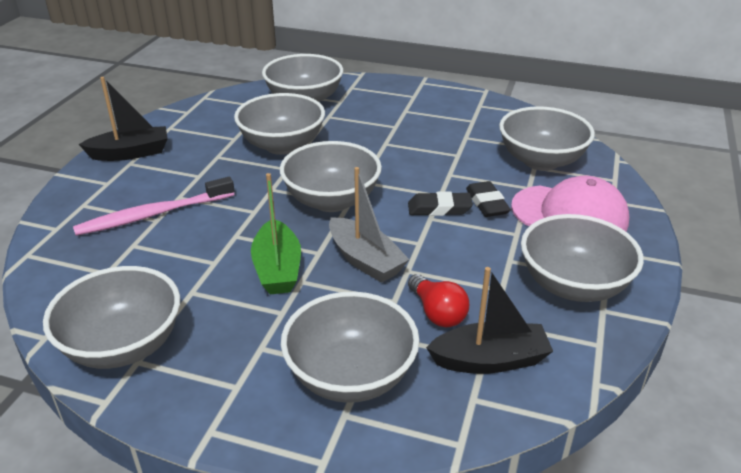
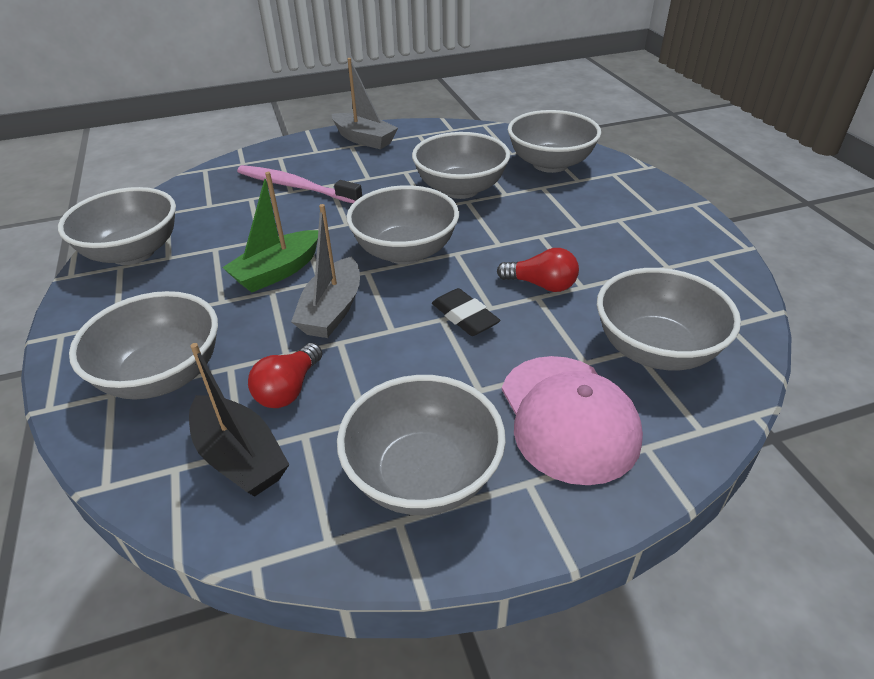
camera: 55 degrees right, 5 degrees up
(130, 153) = (364, 139): black boat -> grey boat
(439, 167) = (541, 285): none -> red light bulb
(487, 203) = (512, 344): black eraser -> none

